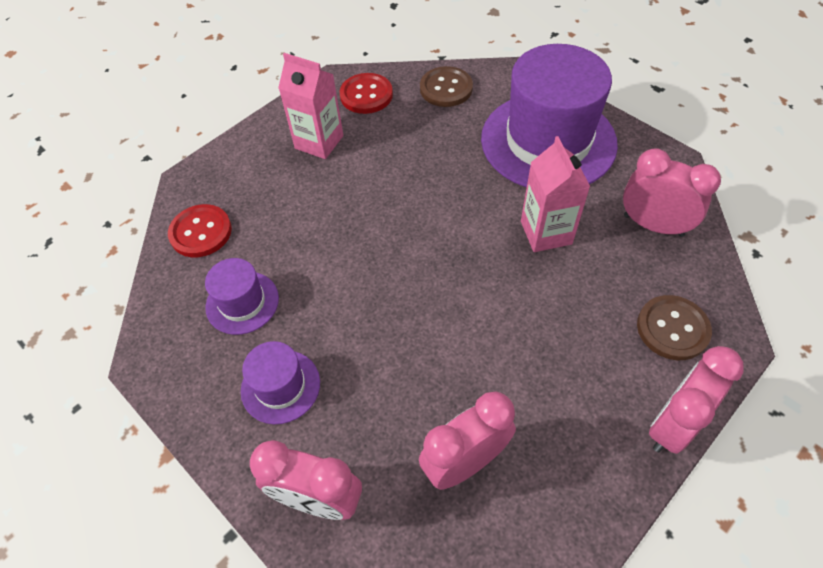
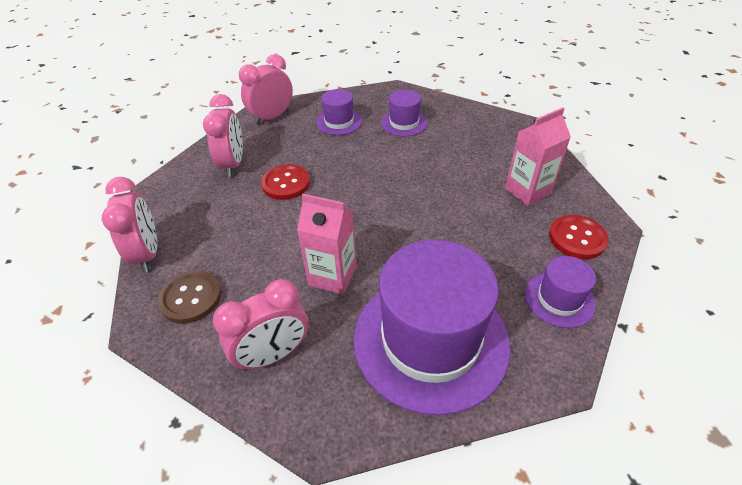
camera: 120 degrees right, 10 degrees down
(201, 232) = (472, 121): red button -> red button (286, 183)
(446, 88) = (559, 299): brown button -> purple hat

